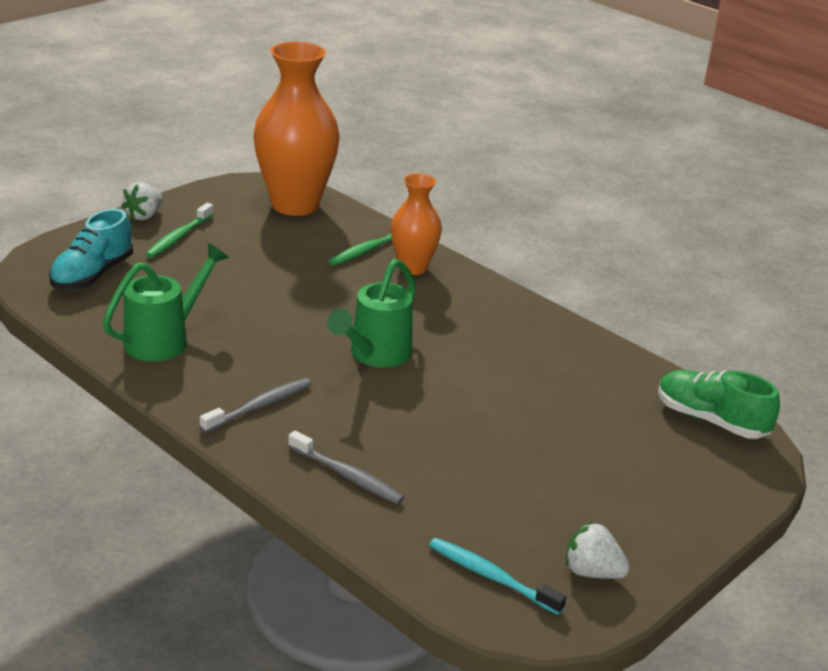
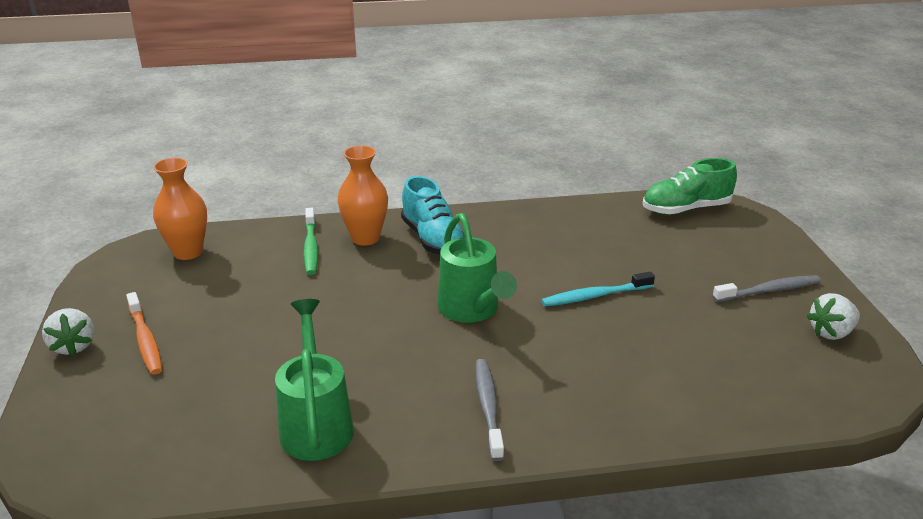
camera: 50 degrees left, 0 degrees up
(92, 275) = (135, 428): turquoise shoe -> turquoise shoe (433, 239)
(179, 237) = (145, 340): green toothbrush -> orange toothbrush
(295, 205) = (188, 252): orange vase -> orange vase, size x0.56
(347, 475) = (633, 399): grey toothbrush -> grey toothbrush (769, 290)
(491, 576) = (814, 381): turquoise toothbrush -> turquoise toothbrush (595, 296)

